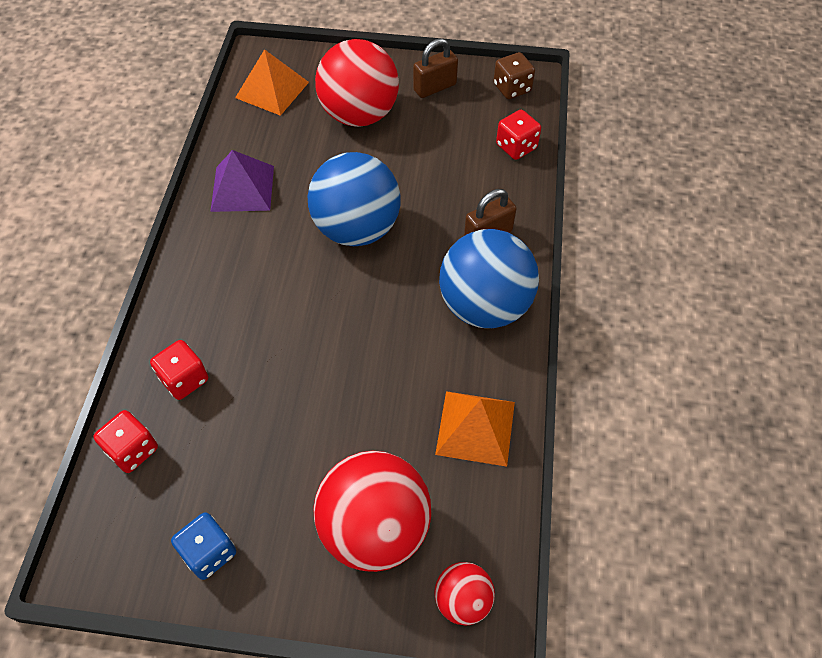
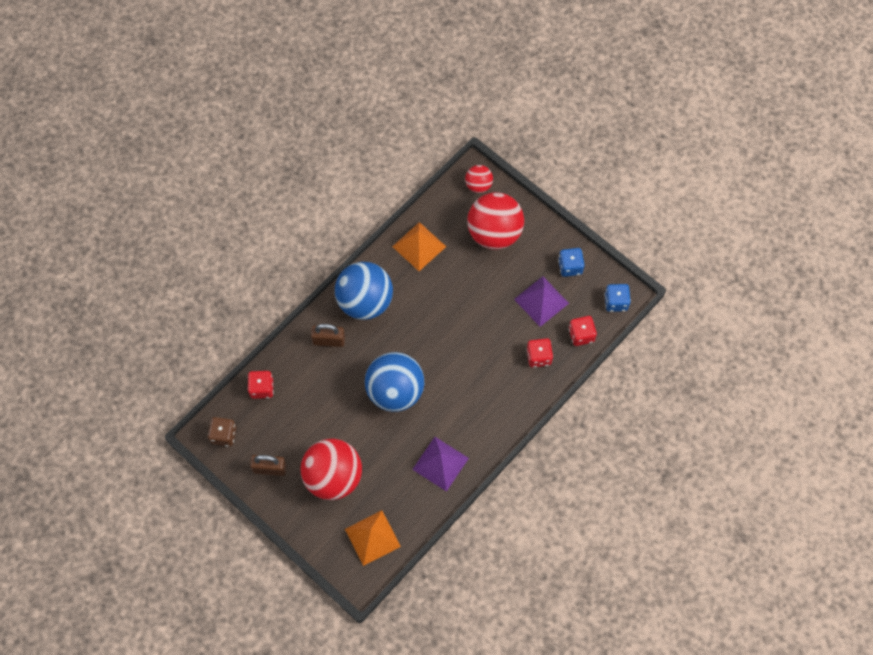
camera: 145 degrees left, 10 degrees up
(97, 540) = (616, 302): none -> blue dice
(227, 463) = (541, 301): none -> purple pyramid

